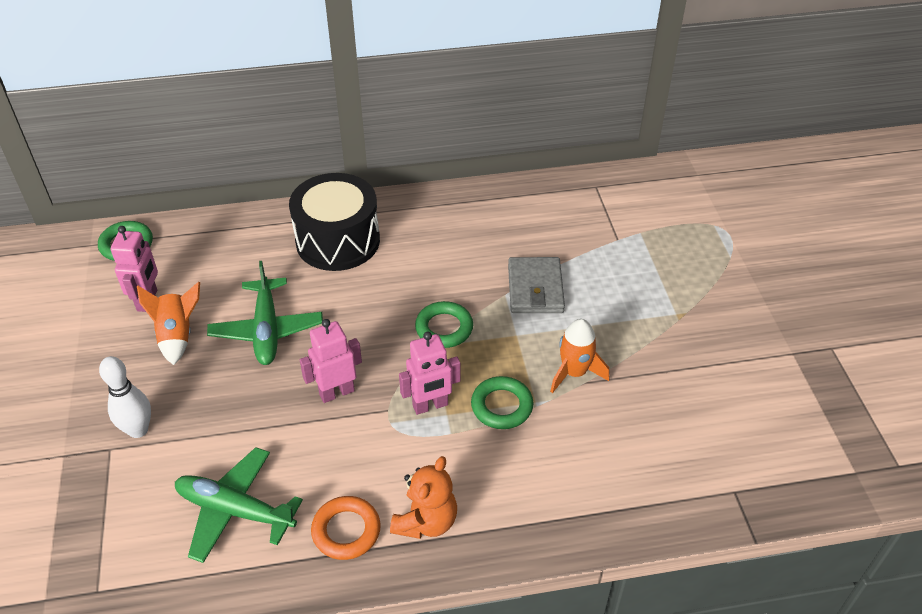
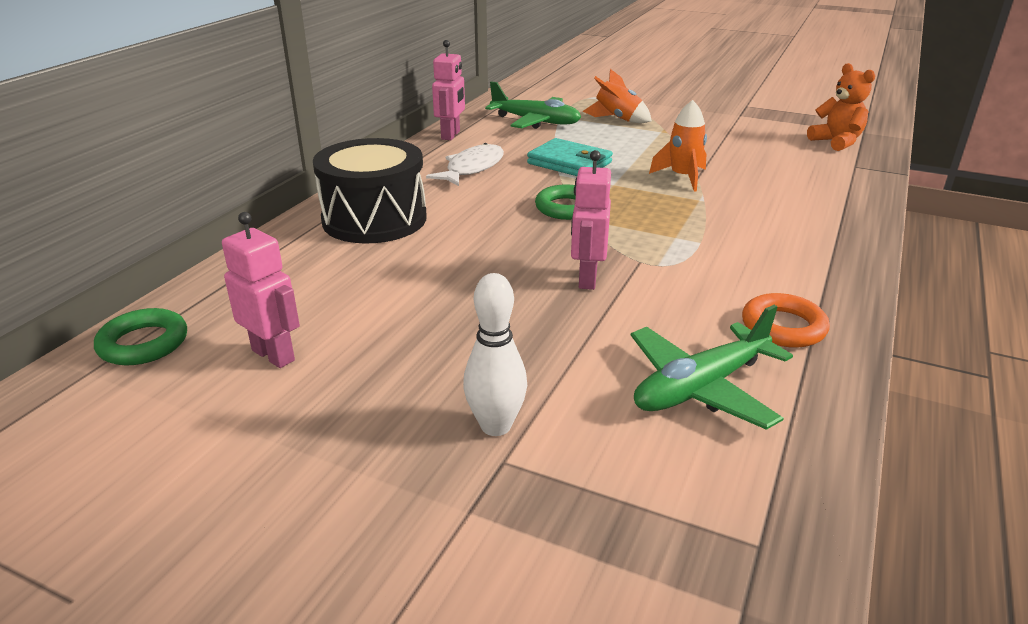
camera: 55 degrees left, 15 degrees down
(177, 335) = (369, 350): orange rocket -> orange rocket (617, 119)
(267, 330) = (444, 291): green plane -> green plane (535, 122)
(426, 521) = (801, 283): orange teddy bear -> orange teddy bear (837, 142)
(430, 405) = (657, 240): pink robot -> pink robot (451, 135)
(469, 240) = (472, 168): none -> white fish
(502, 406) = (690, 213): green ring -> none
(535, 289) = (569, 163): grey wallet -> turquoise wallet

